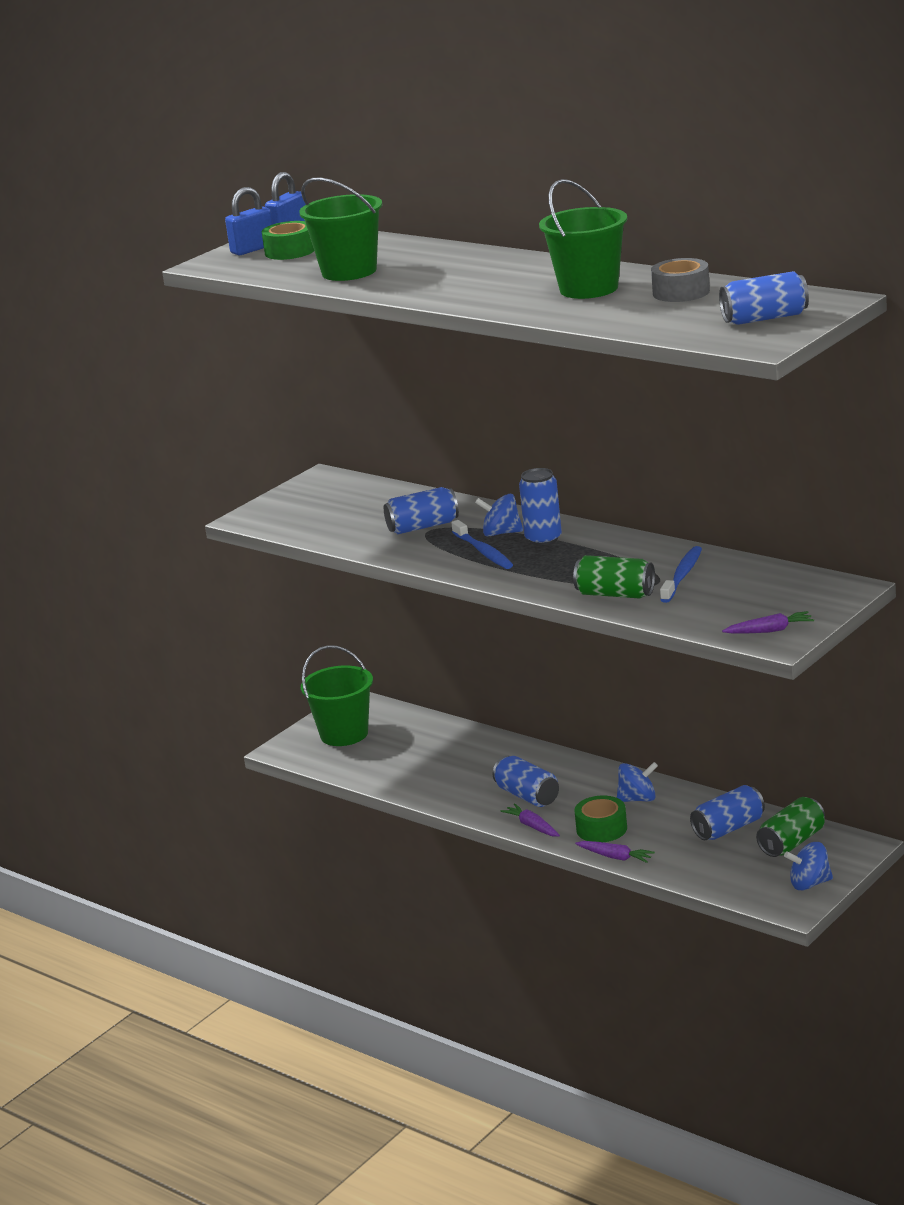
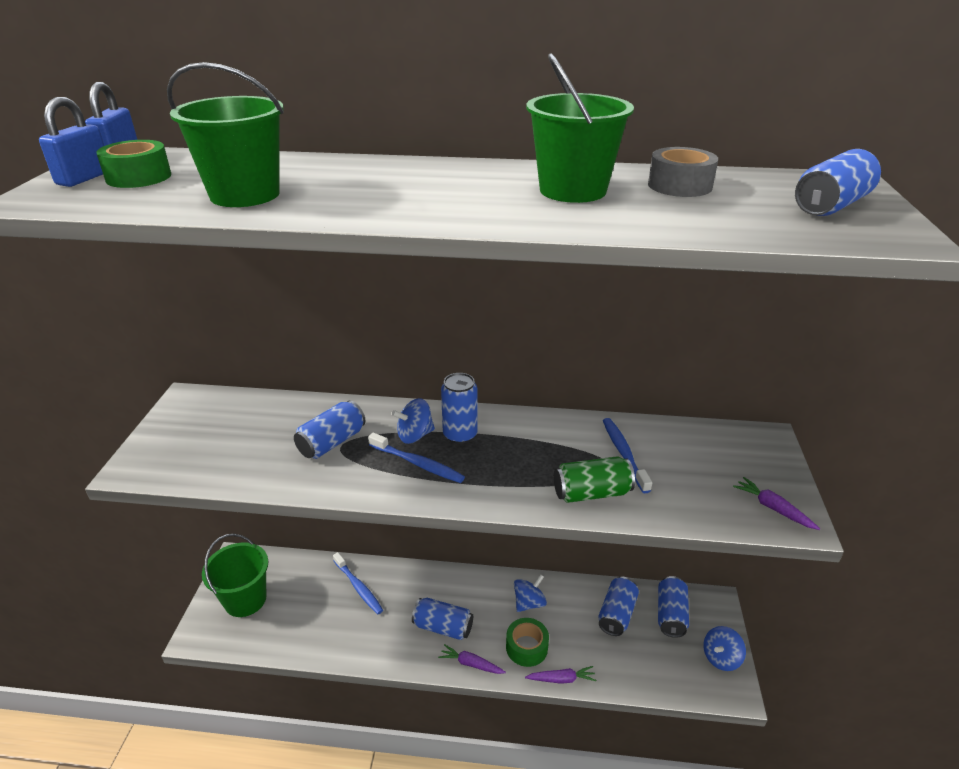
camera: 35 degrees left, 10 degrees up
(464, 749) = (358, 587): none -> blue toothbrush
(770, 630) = (773, 508): purple carrot -> purple carrot turned 90 degrees counterclockwise
(792, 842) = (670, 615): green can -> blue can

